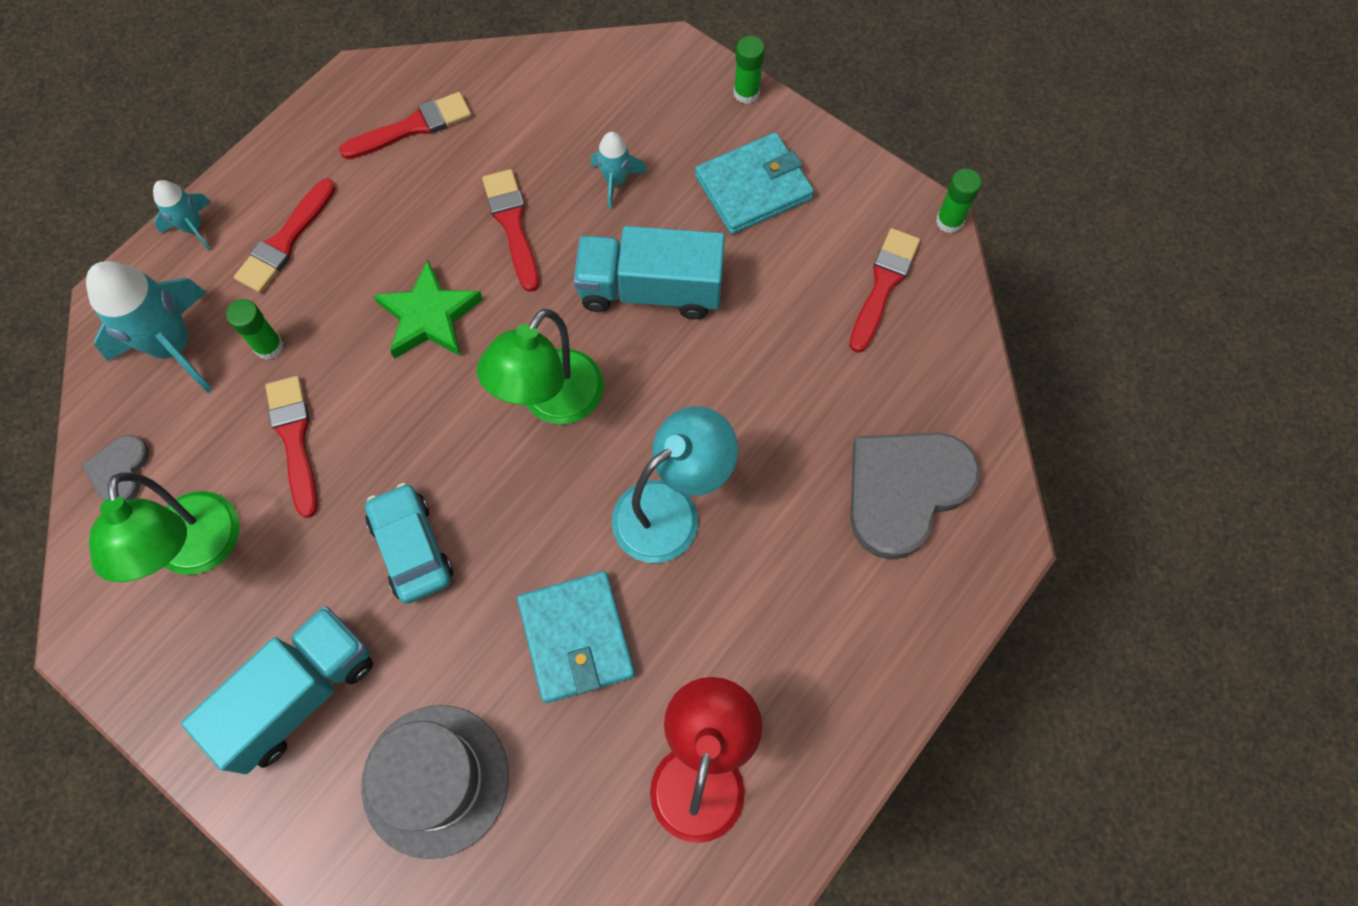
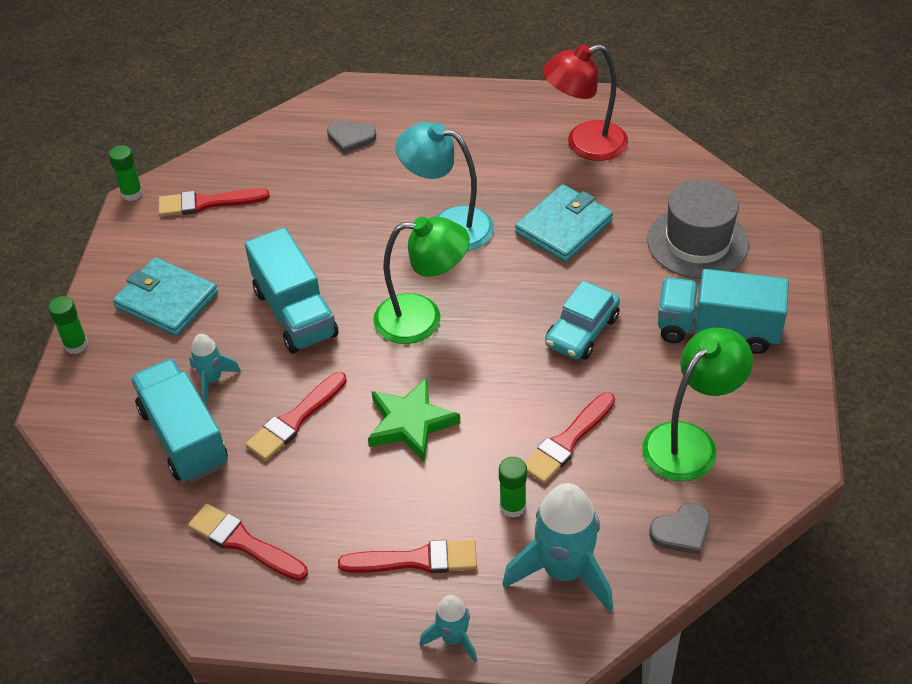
camera: 120 degrees left, 20 degrees down
(563, 131) = (184, 437): none -> turquoise truck
(905, 490) = (350, 137): grey heart -> grey heart, size x0.49

